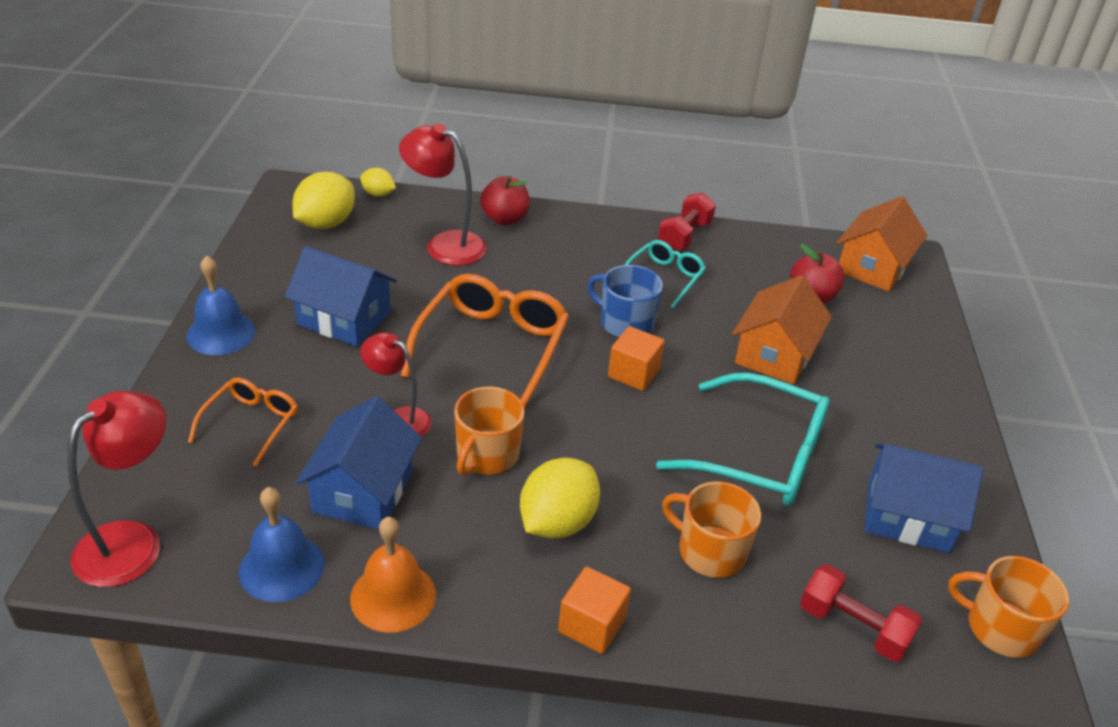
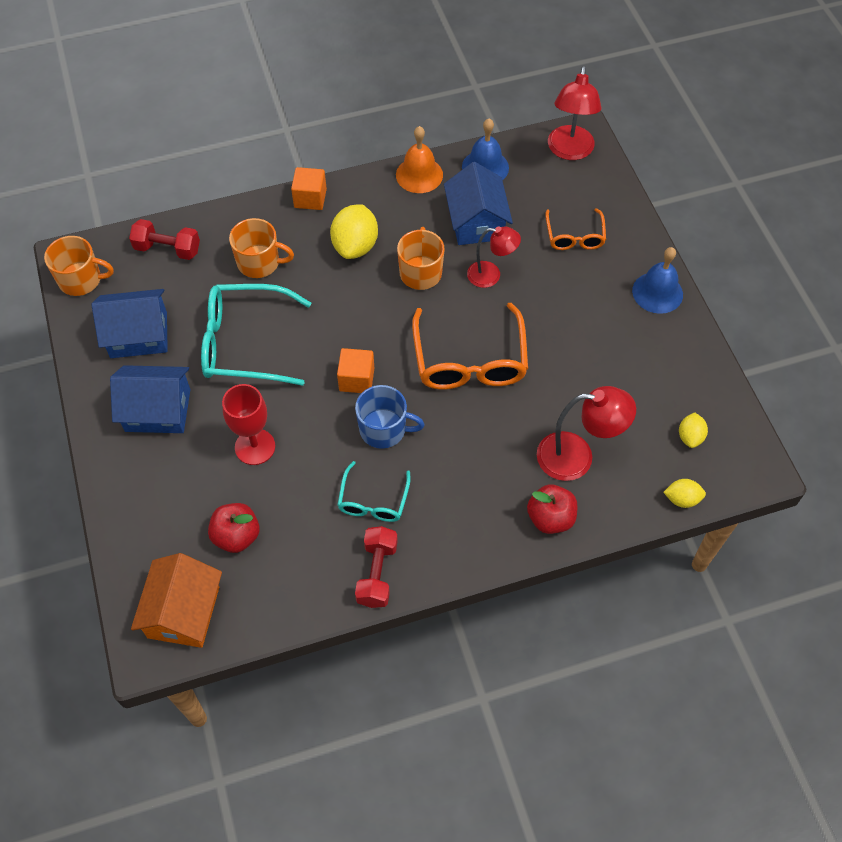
camera: 160 degrees right, 20 degrees up
(325, 224) = (690, 437): yellow lemon -> yellow lemon, size x0.54
(344, 319) = (590, 341): blue house -> blue house (158, 410)
(775, 354) = (255, 447): orange house -> red goblet

